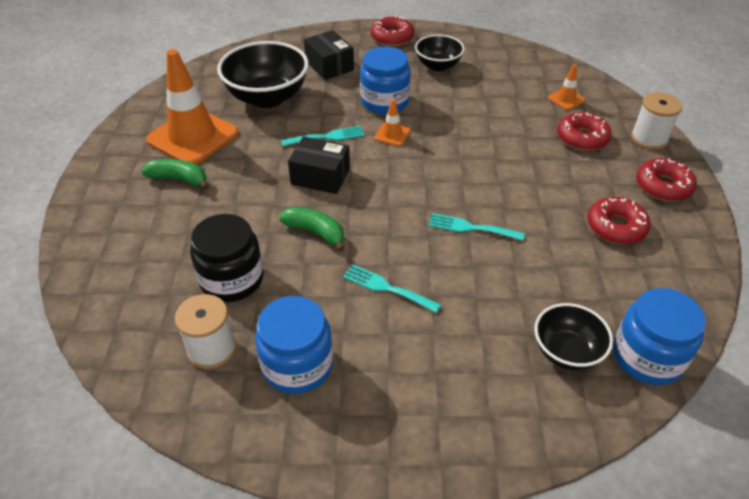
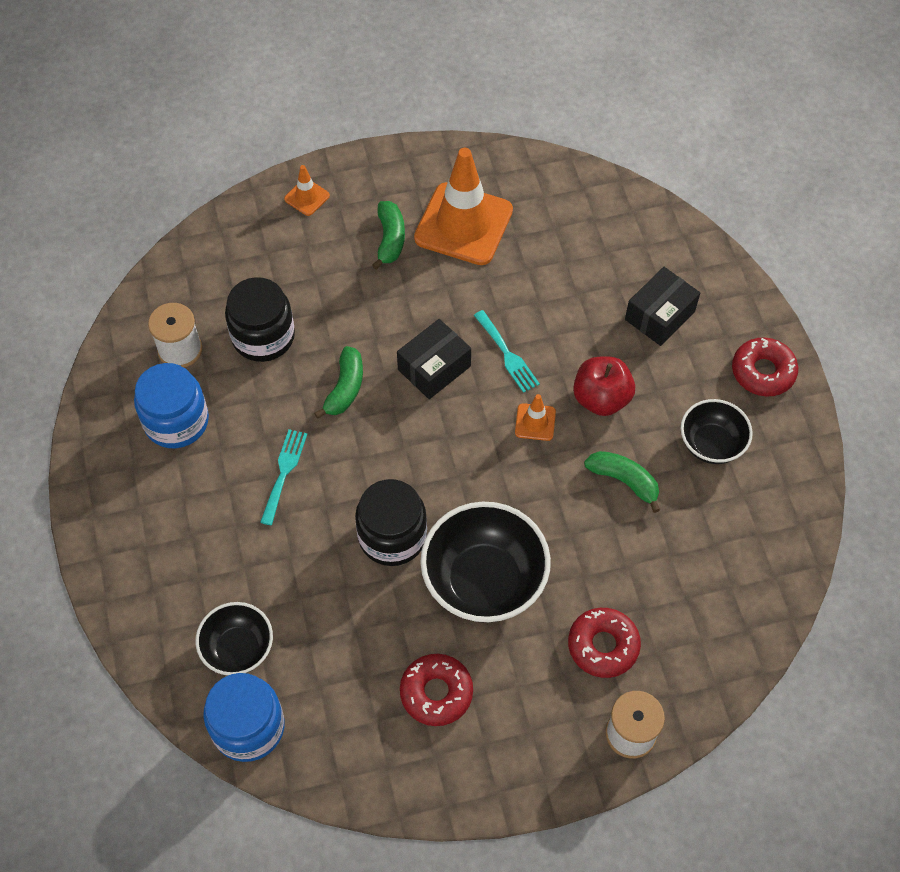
camera: 75 degrees right, 15 degrees up
(267, 97) = (563, 270): black bowl -> black bowl (484, 581)
(320, 176) = (434, 368): black box -> black box turned 45 degrees clockwise
(385, 102) = (601, 398): blue jar -> red apple
(454, 105) = (624, 481): none -> green banana
(471, 228) = (392, 536): turquoise fork -> black jar
(566, 99) = (689, 619): orange traffic cone -> orange traffic cone (307, 197)
(663, 186) = (530, 750): red donut -> none

